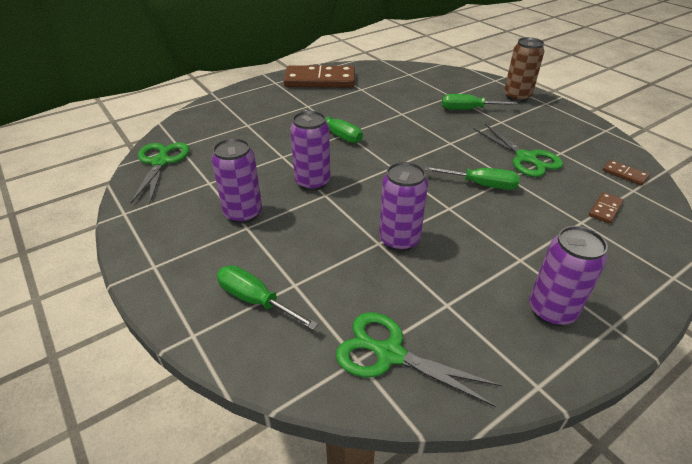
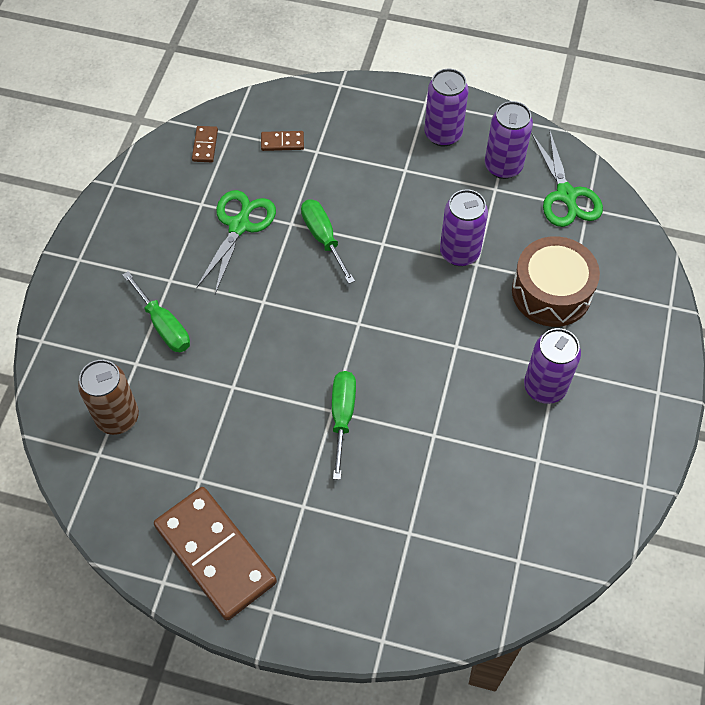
camera: 130 degrees left, 20 degrees up
(160, 162) = (559, 544): green scissors -> none
(255, 300) = (609, 296): green screwdriver -> none
(304, 267) = (551, 292): none -> brown drum
(312, 182) = (448, 370): purple can -> purple can (503, 166)
(517, 97) = (82, 294): brown can -> brown can (117, 417)

